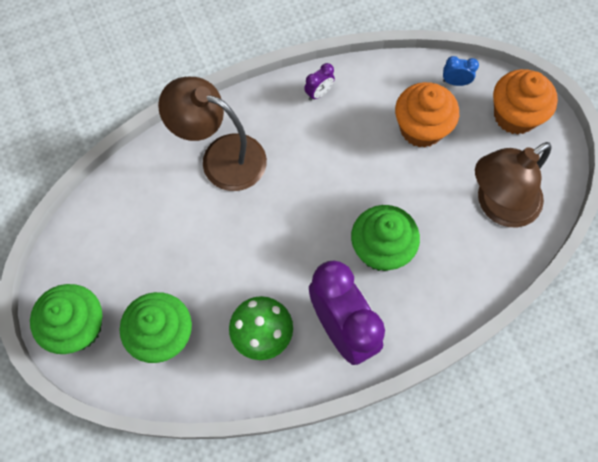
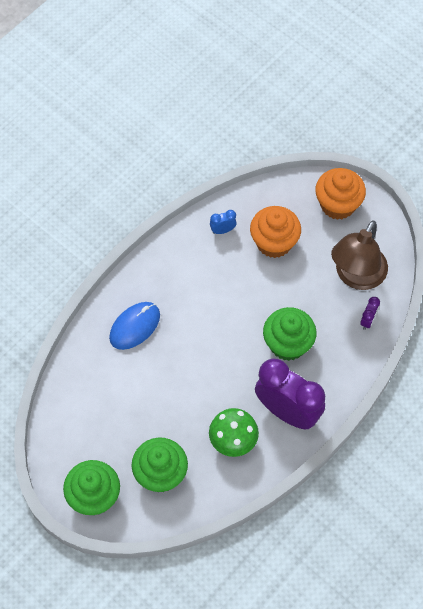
camera: 25 degrees left, 5 degrees down
(221, 157) = (135, 326): brown lamp -> blue mouse
(319, 93) = (184, 247): purple clock -> purple clock (368, 320)
(455, 82) = (282, 196): blue clock -> blue clock (222, 230)

